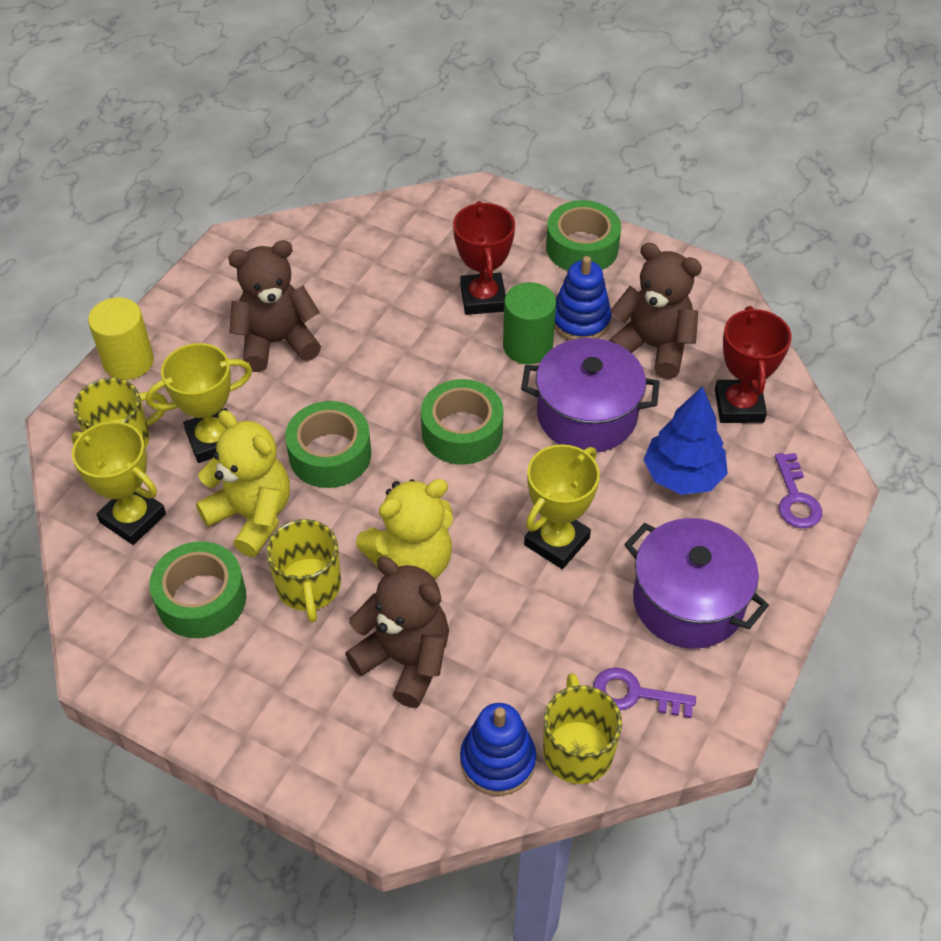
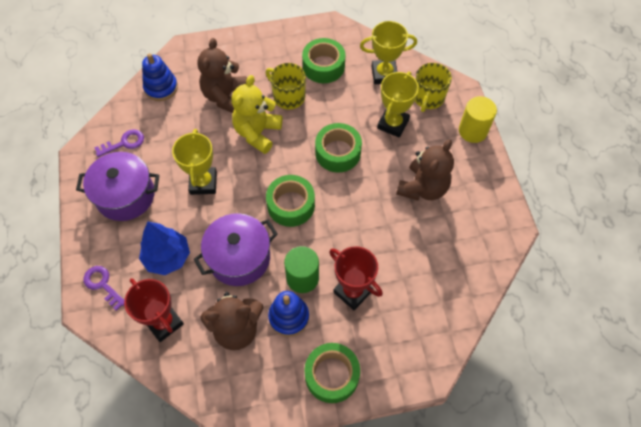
camera: 140 degrees right, 10 degrees up
(252, 516) = (340, 106): yellow teddy bear -> none
(405, 660) = (225, 97): brown teddy bear -> brown teddy bear turned 105 degrees clockwise
(577, 749) = (133, 110): yellow mug -> none

